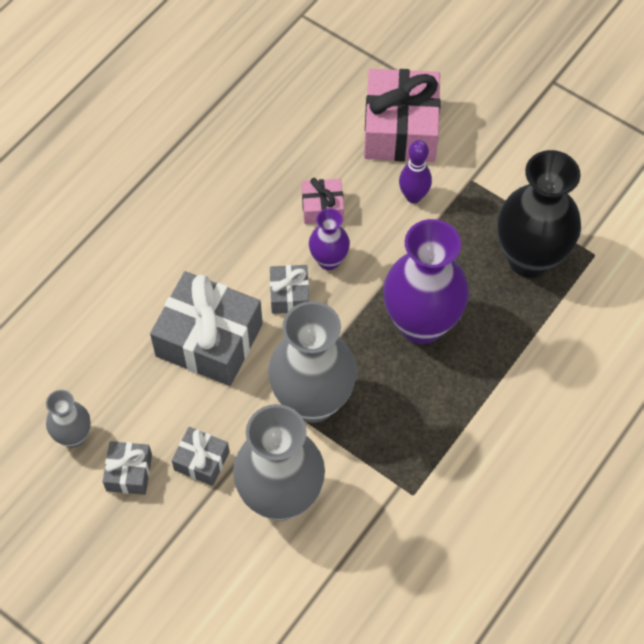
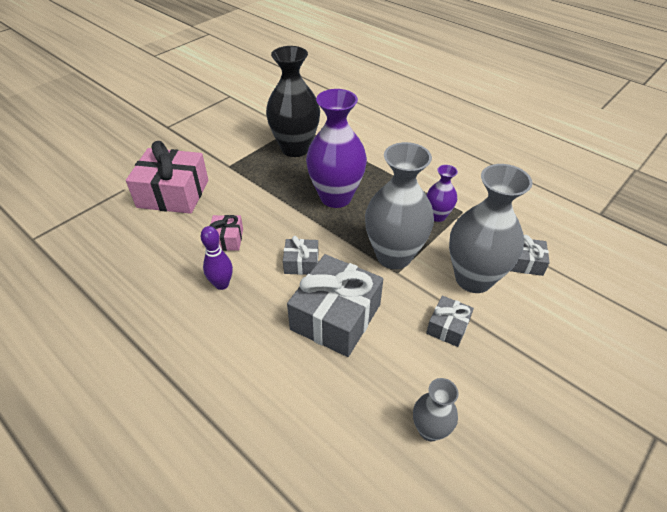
camera: 85 degrees left, 15 degrees down
(129, 472) = (463, 382): grey gift -> grey gift (525, 262)
(329, 260) = (275, 239): purple vase -> purple vase (437, 216)
(413, 196) = (233, 192): purple bowling pin -> purple bowling pin (222, 284)

